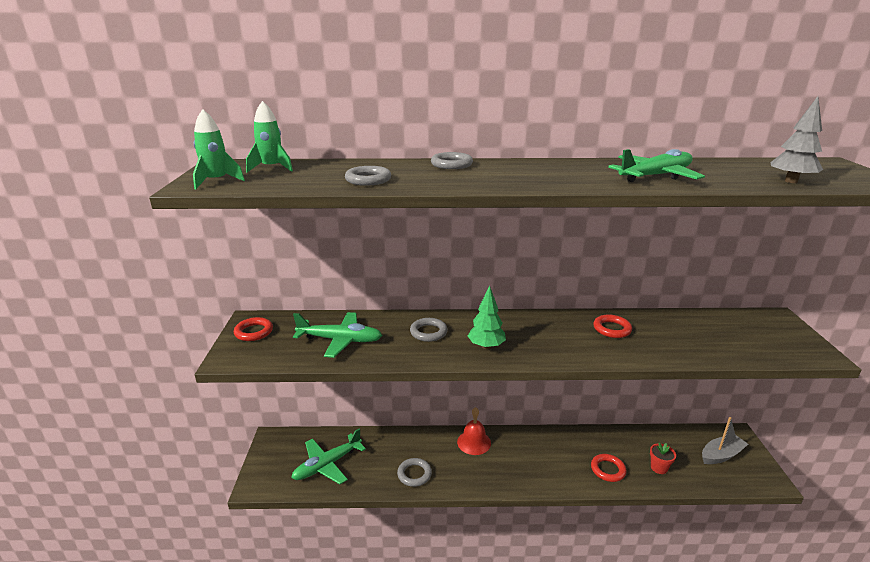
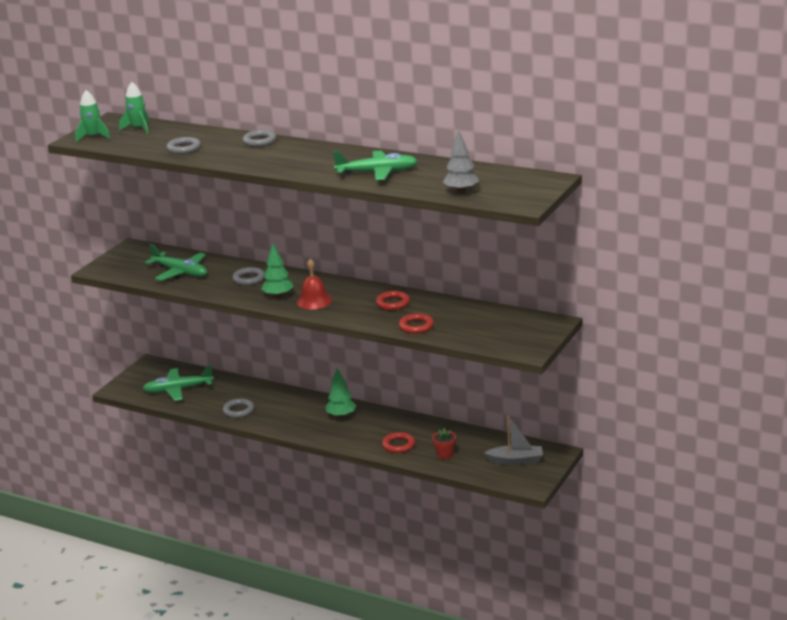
camera: 30 degrees right, 0 degrees up
(254, 332) = (127, 255): red ring -> red ring (416, 326)
(474, 442) = (308, 402): red bell -> red bell (314, 301)
(520, 449) = (341, 416): none -> green tree

